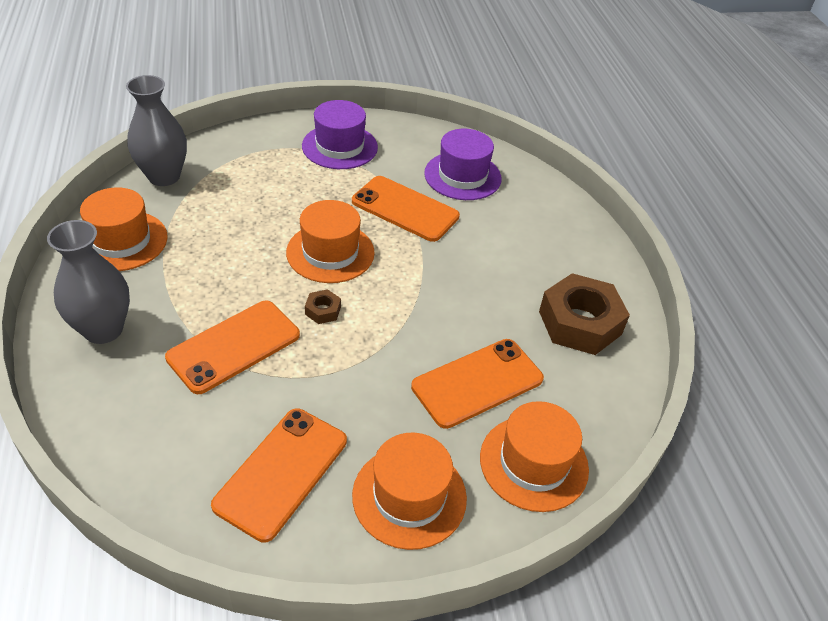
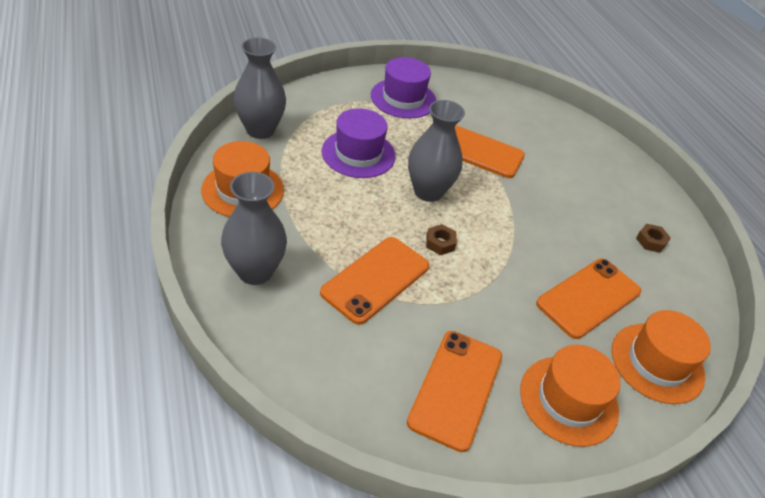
camera: 10 degrees left, 0 degrees up
(330, 252) = (428, 191): orange hat -> grey vase
(462, 176) = (514, 120): purple hat -> purple hat (358, 153)
(580, 323) = (651, 241): brown nut -> brown nut, size x0.43

